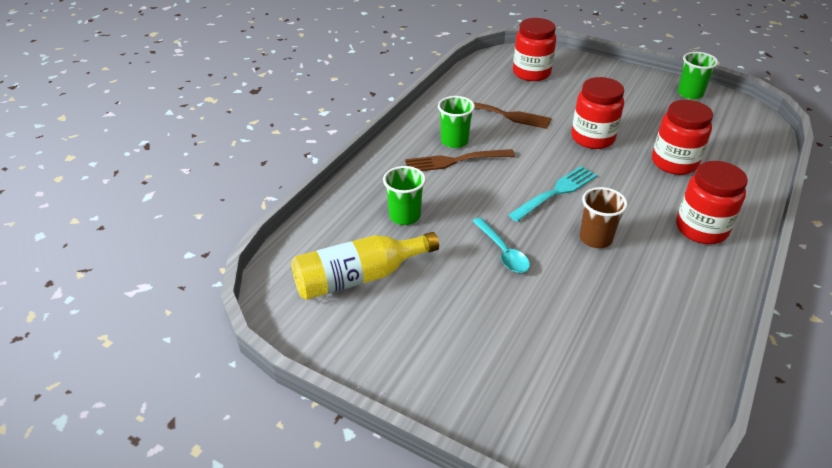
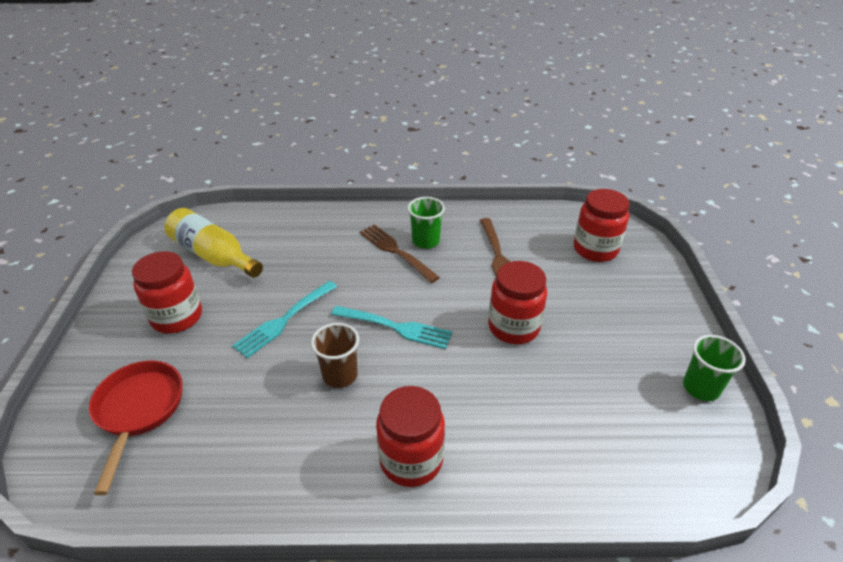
camera: 60 degrees right, 0 degrees up
(405, 216) = (299, 251): green cup -> none
(503, 252) = (285, 319): turquoise spoon -> turquoise fork
(572, 380) = (139, 411): none -> red pan
(674, 163) = (525, 407): red jar -> red jar (177, 317)

